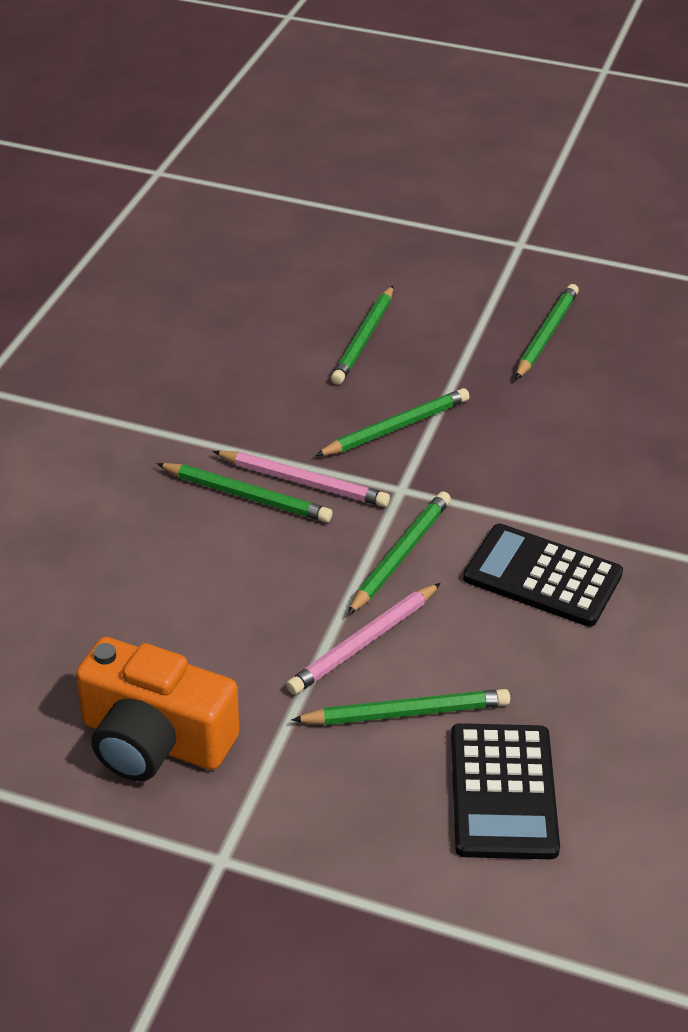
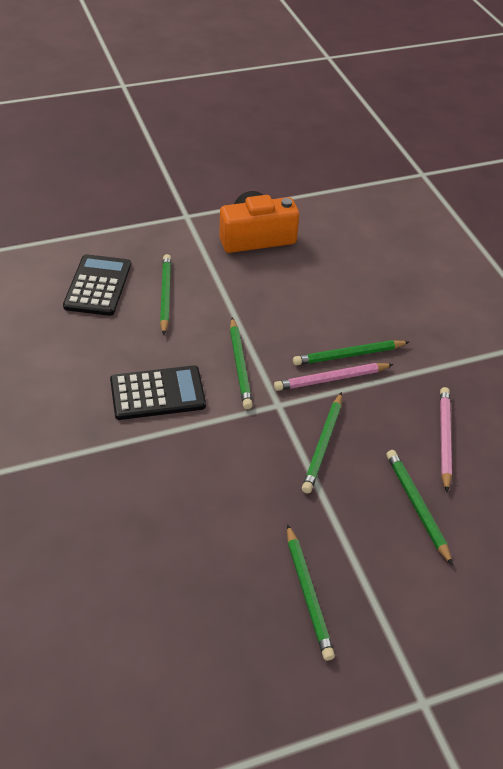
camera: 140 degrees right, 5 degrees up
(363, 642) = (214, 314): pink pencil -> pink pencil (445, 438)
(406, 713) = (166, 295): green pencil -> green pencil turned 135 degrees clockwise
(502, 792) = (98, 286): black calculator -> black calculator turned 45 degrees clockwise

